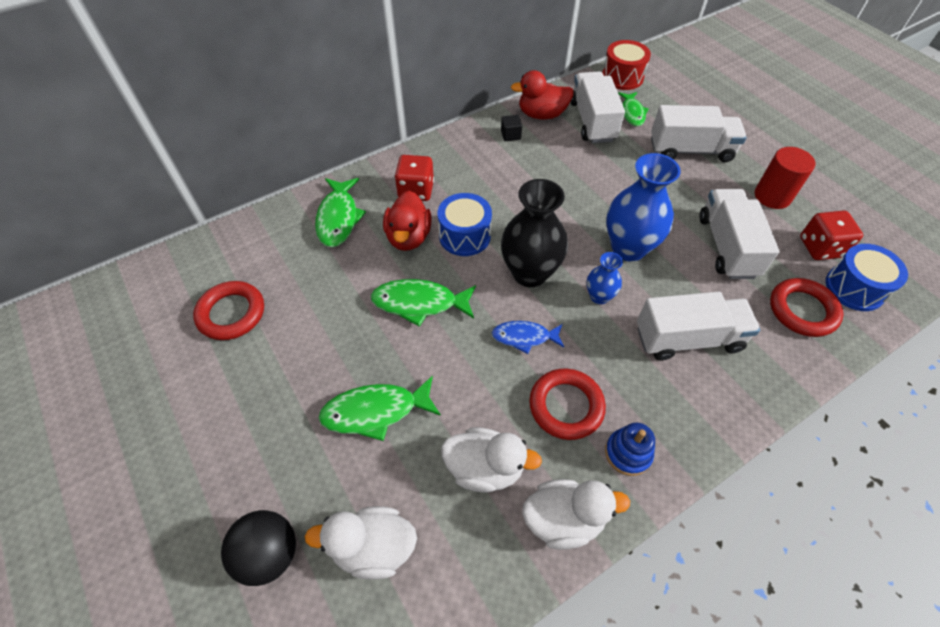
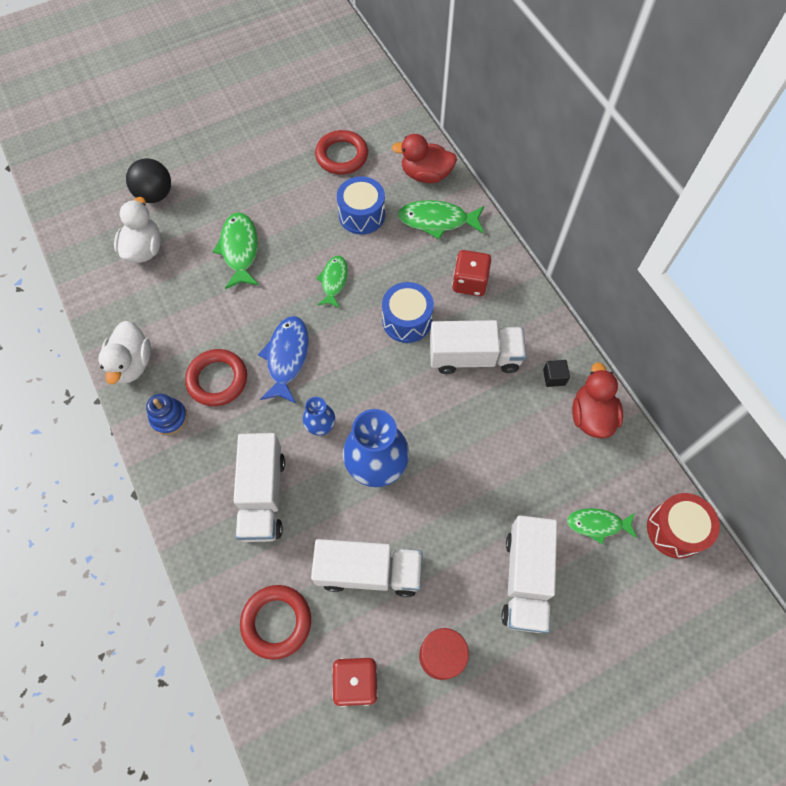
camera: 95 degrees right, 10 degrees up
(408, 237) = (409, 275): red duck -> red duck (426, 174)
(419, 303) = (334, 281): green fish -> green fish, size x0.66
(485, 468) = (181, 317): white duck -> none
(524, 337) = (287, 357): blue fish -> blue fish, size x1.51
(530, 273) = (355, 371): black vase -> none
(592, 121) = (580, 472): white truck -> white truck (474, 357)
(854, 288) = (296, 695): blue drum -> blue drum (362, 215)

